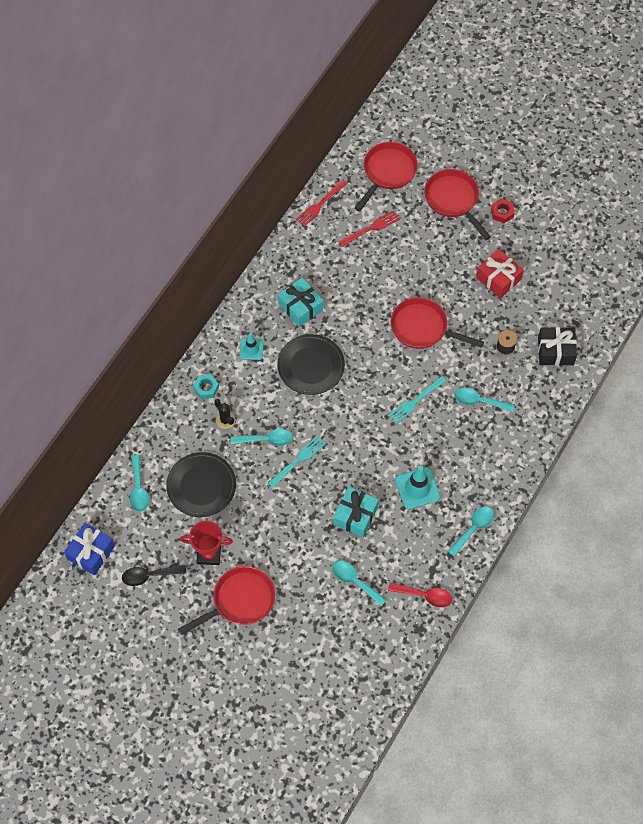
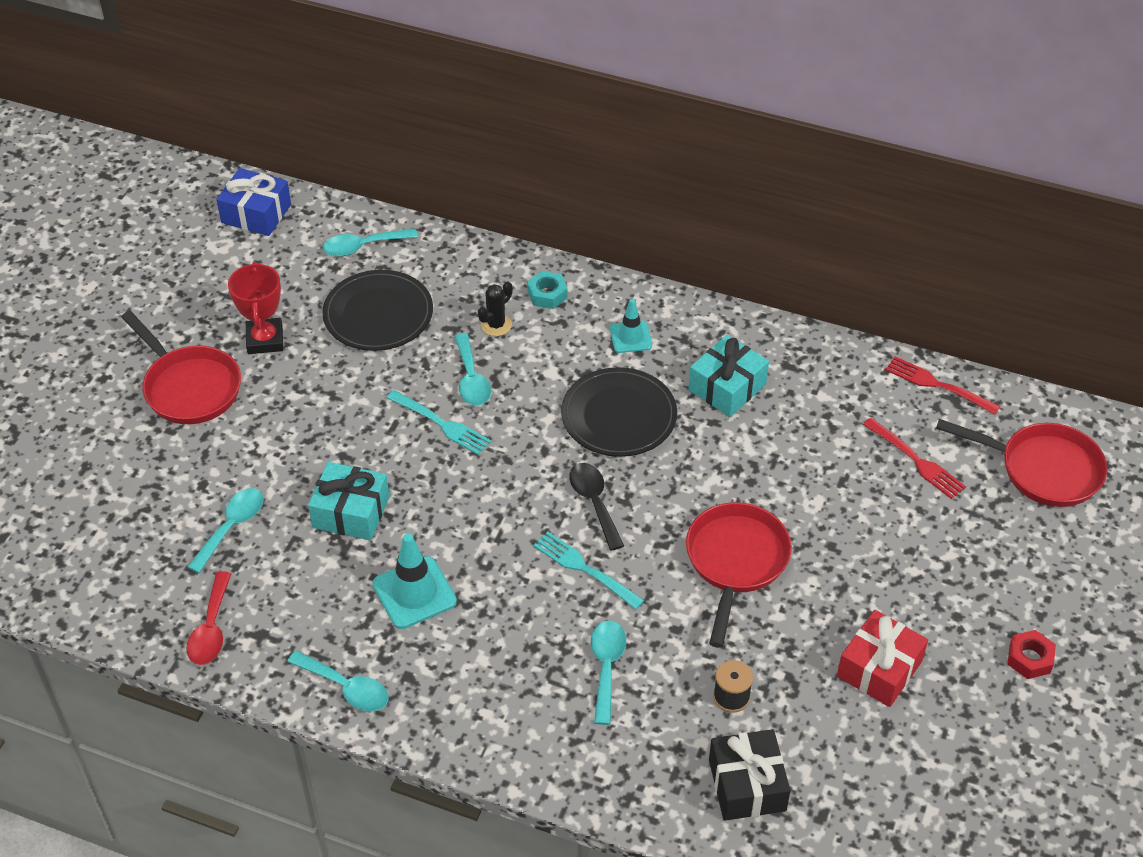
camera: 80 degrees right, 15 degrees down
(149, 576) = (224, 279): black spoon -> black spoon (594, 502)
(453, 200) = (1025, 576): red pan -> none

